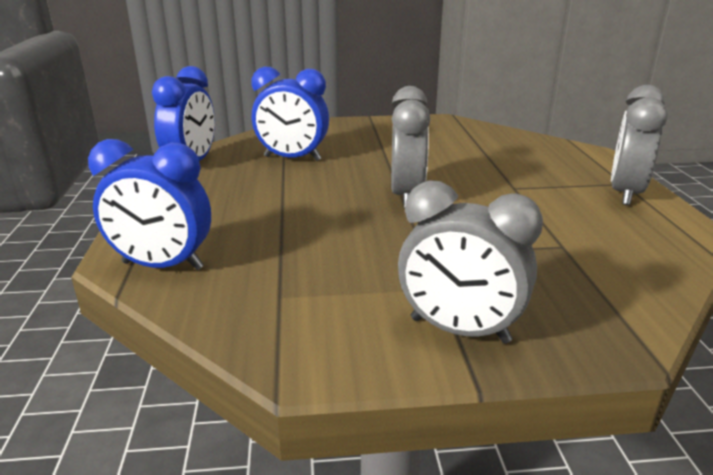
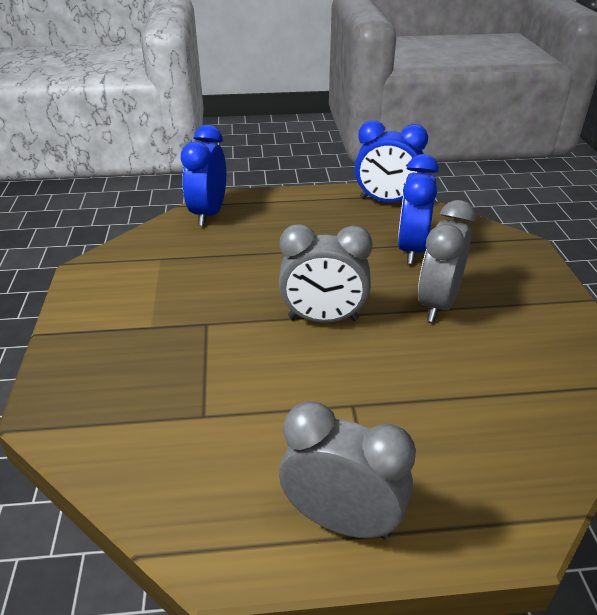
camera: 90 degrees right, 10 degrees up
(459, 330) = (94, 331): grey clock -> grey clock (438, 304)

